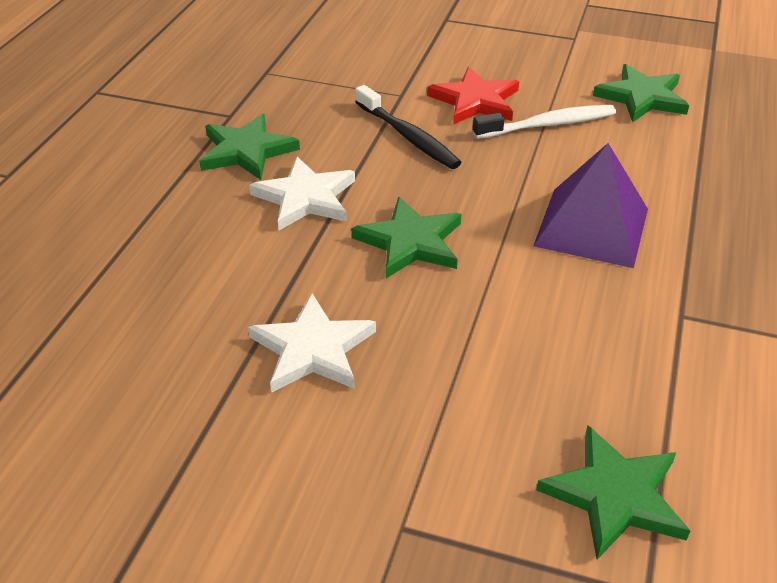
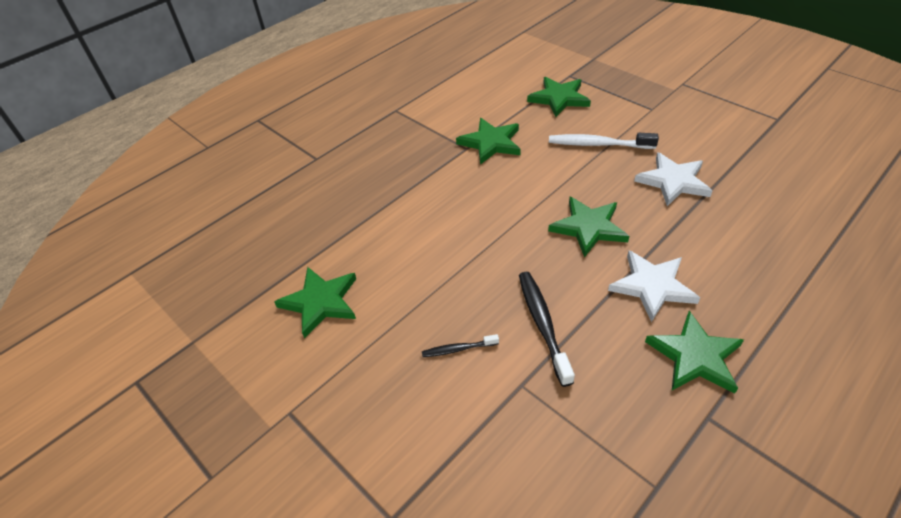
camera: 150 degrees left, 5 degrees up
(475, 101) = (458, 349): red star -> black toothbrush
(548, 125) = (420, 298): white toothbrush -> white toothbrush (598, 144)
(592, 227) = (467, 205): purple pyramid -> none
(651, 337) = (491, 143): none -> green star

